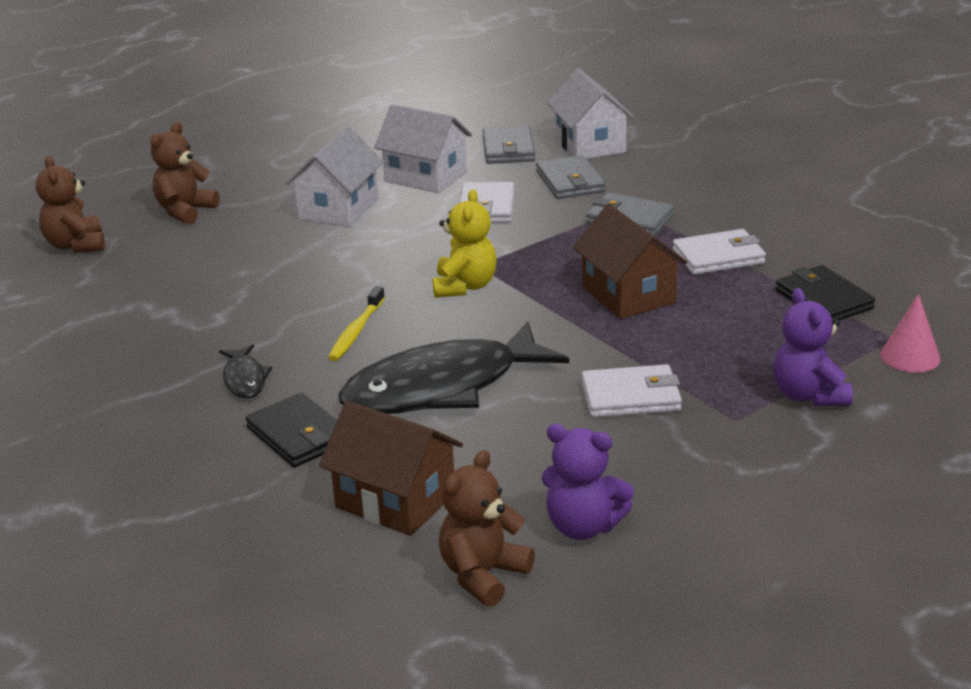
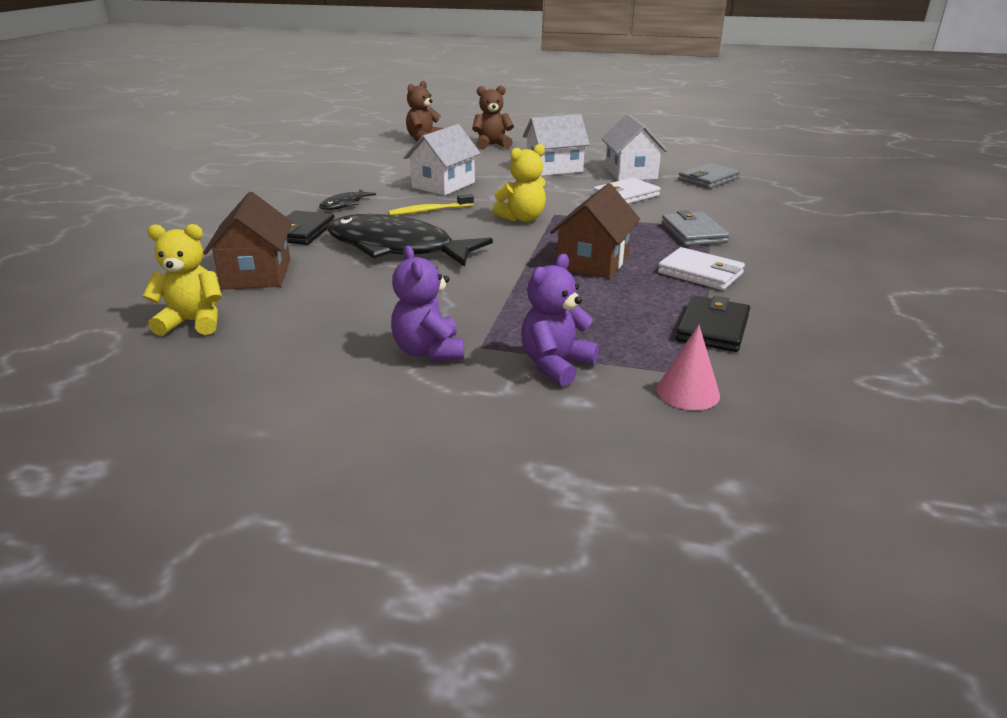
camera: 50 degrees right, 0 degrees up
(483, 575) = (193, 322): brown teddy bear -> yellow teddy bear
(570, 182) = (705, 204): grey wallet -> none
(583, 526) = (277, 335): purple teddy bear -> purple teddy bear (429, 351)
(590, 145) = (765, 195): white house -> white house (443, 185)
(630, 397) = (461, 302): white wallet -> none

